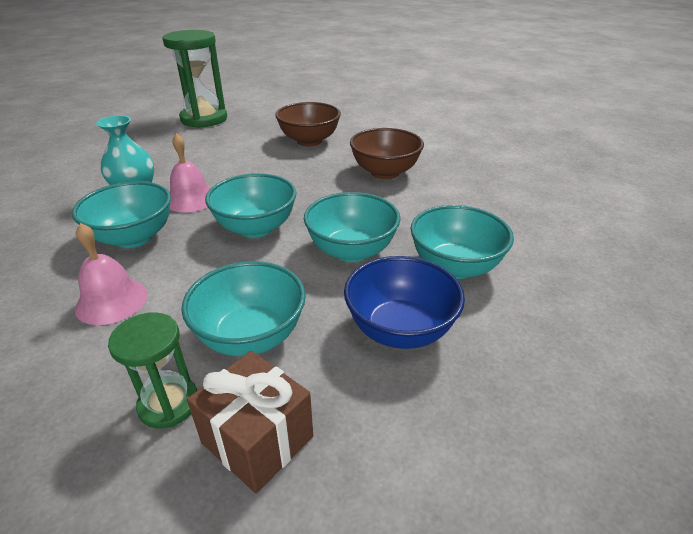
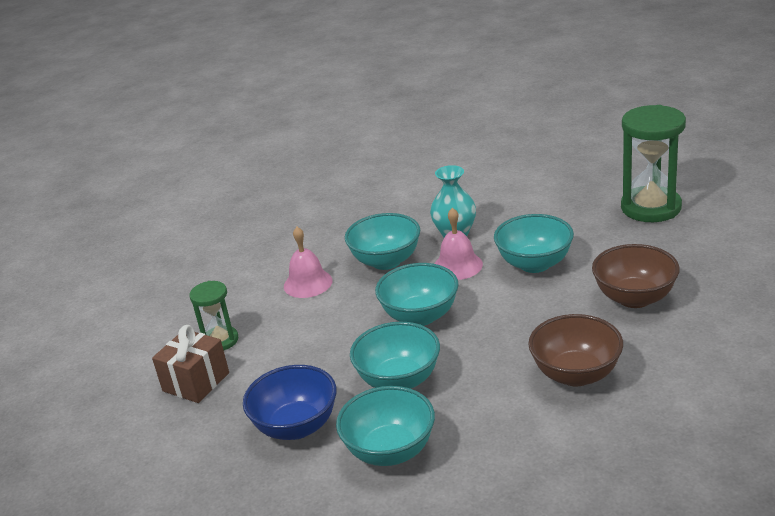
camera: 85 degrees right, 5 degrees down
(251, 336) = (280, 354): turquoise bowl -> turquoise bowl (534, 264)

